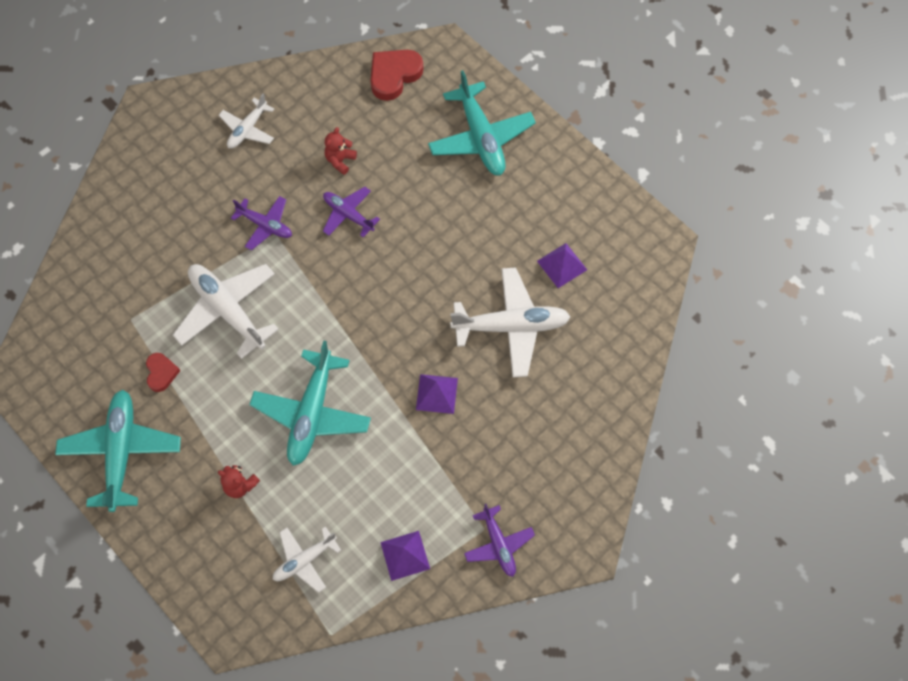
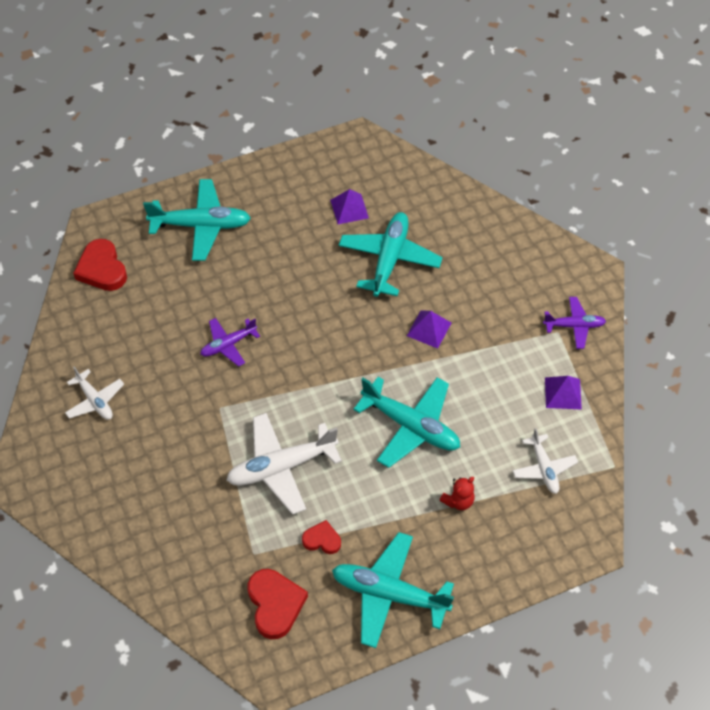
camera: 70 degrees left, 10 degrees down
(85, 355) = (275, 604): none -> red heart
(265, 225) = (207, 413): purple plane -> none
(340, 160) = (169, 335): red teddy bear -> none
(511, 326) = (389, 259): white plane -> turquoise plane

